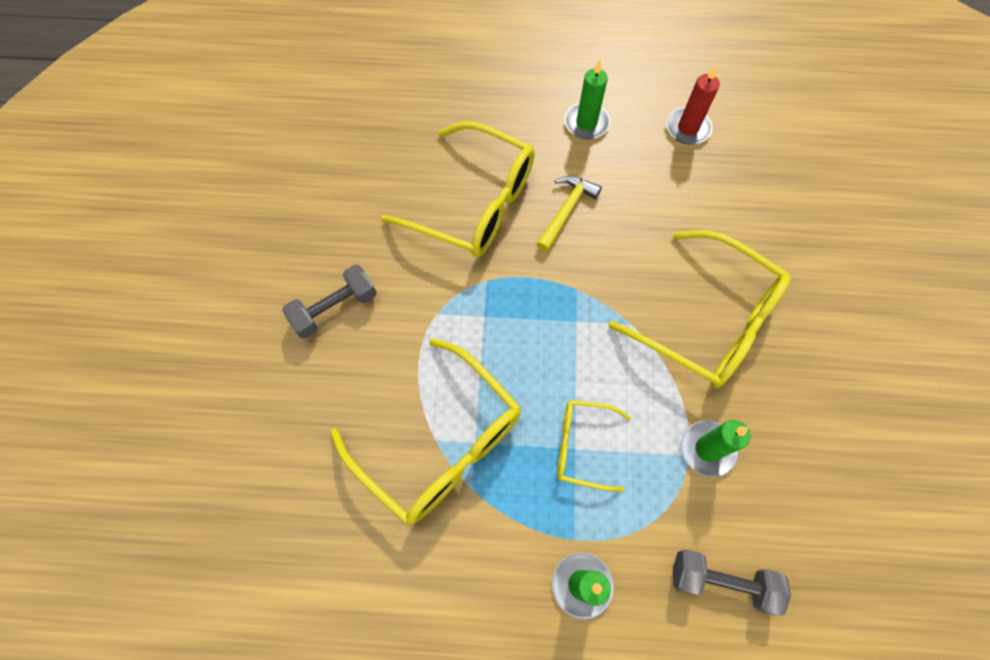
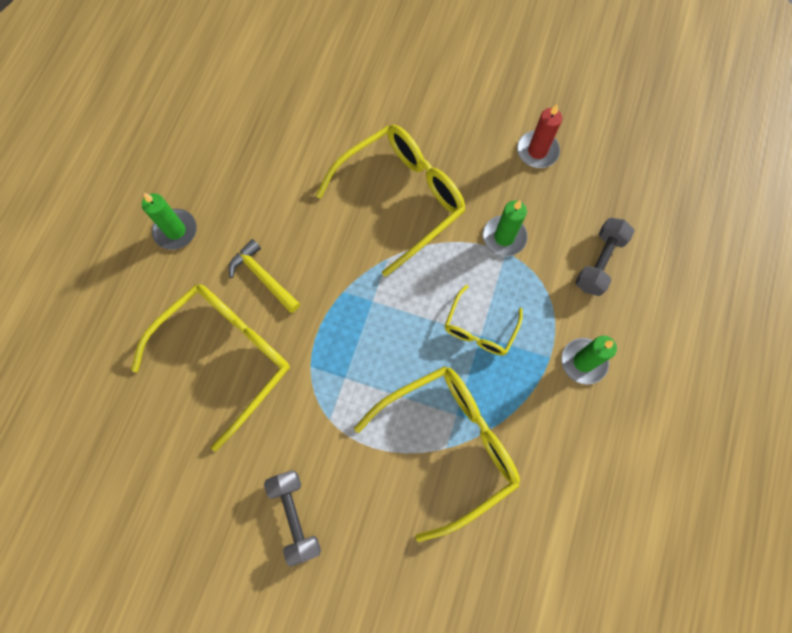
camera: 75 degrees left, 5 degrees up
(688, 128) = (215, 148): red candle -> red candle (537, 151)

